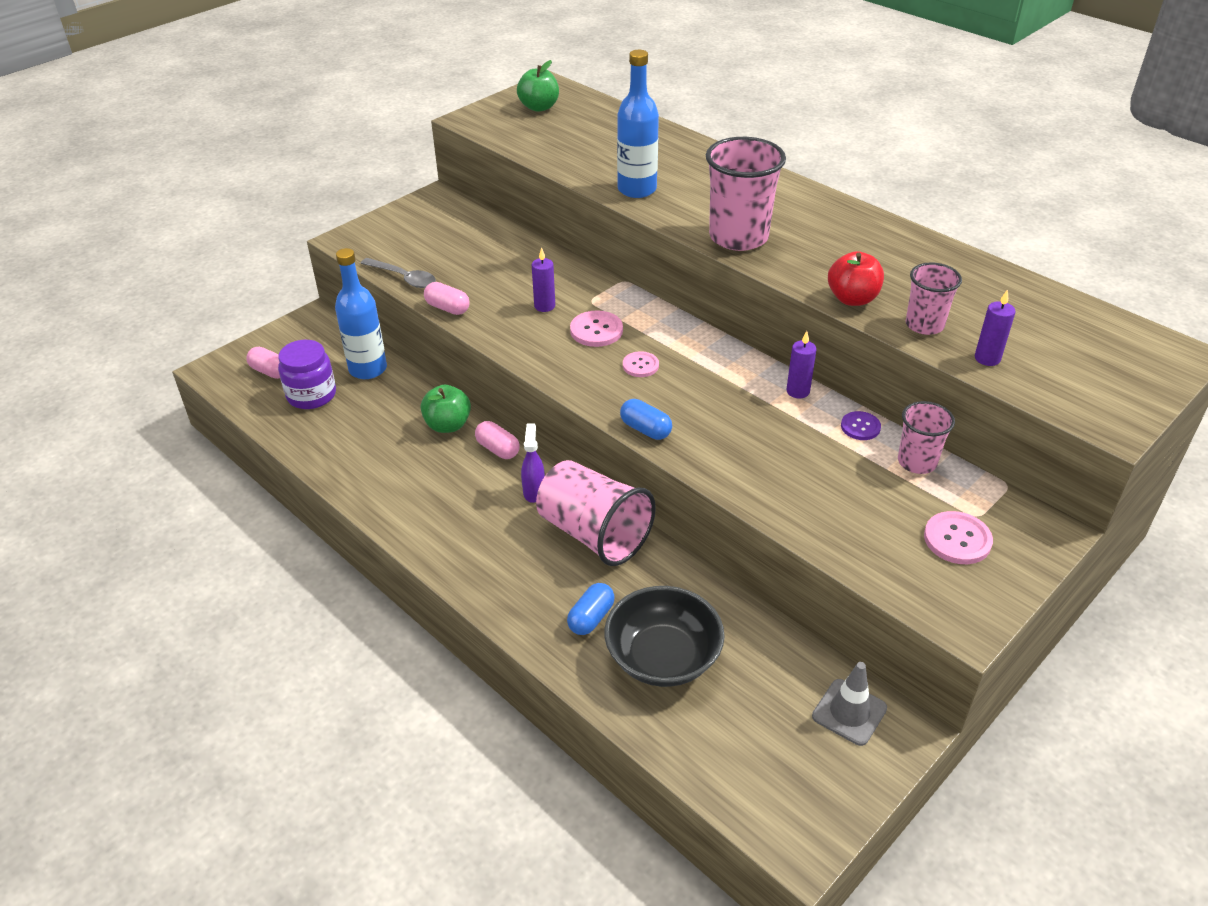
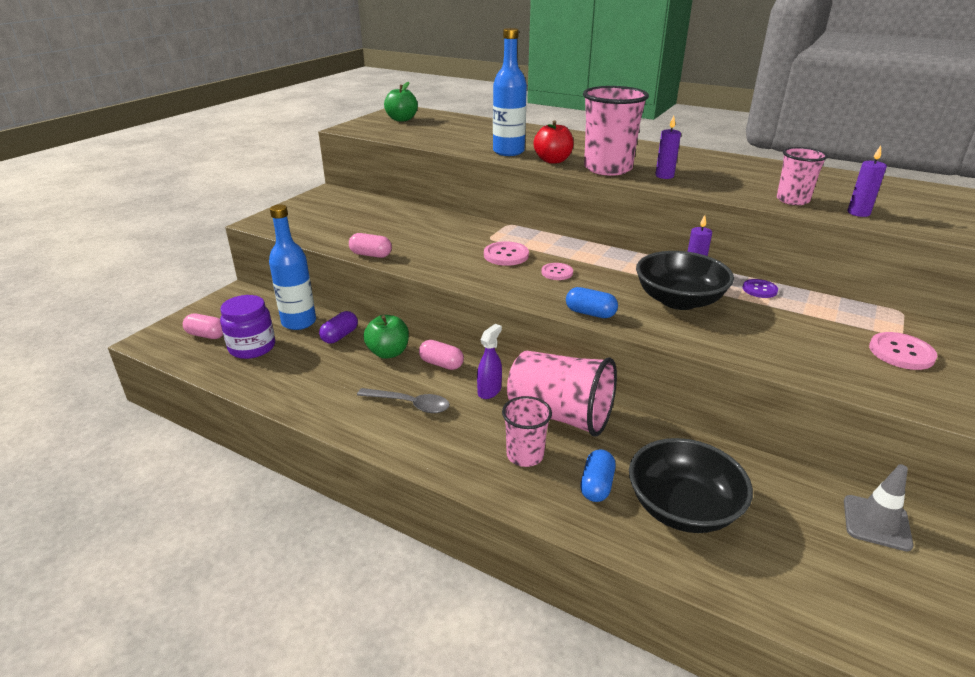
camera: 15 degrees left, 10 degrees down
(404, 278) = (323, 240): grey spoon -> grey spoon (410, 404)
(405, 395) = (340, 336): none -> purple capsule
(534, 491) = (489, 391): purple spray bottle -> purple spray bottle turned 45 degrees clockwise
(544, 306) = (454, 245): purple candle -> purple candle (664, 176)
(755, 427) = (679, 300): none -> black bowl
(852, 299) = (725, 192): red apple -> red apple (553, 161)
(917, 462) = (822, 306): pink cup -> pink cup (525, 455)

